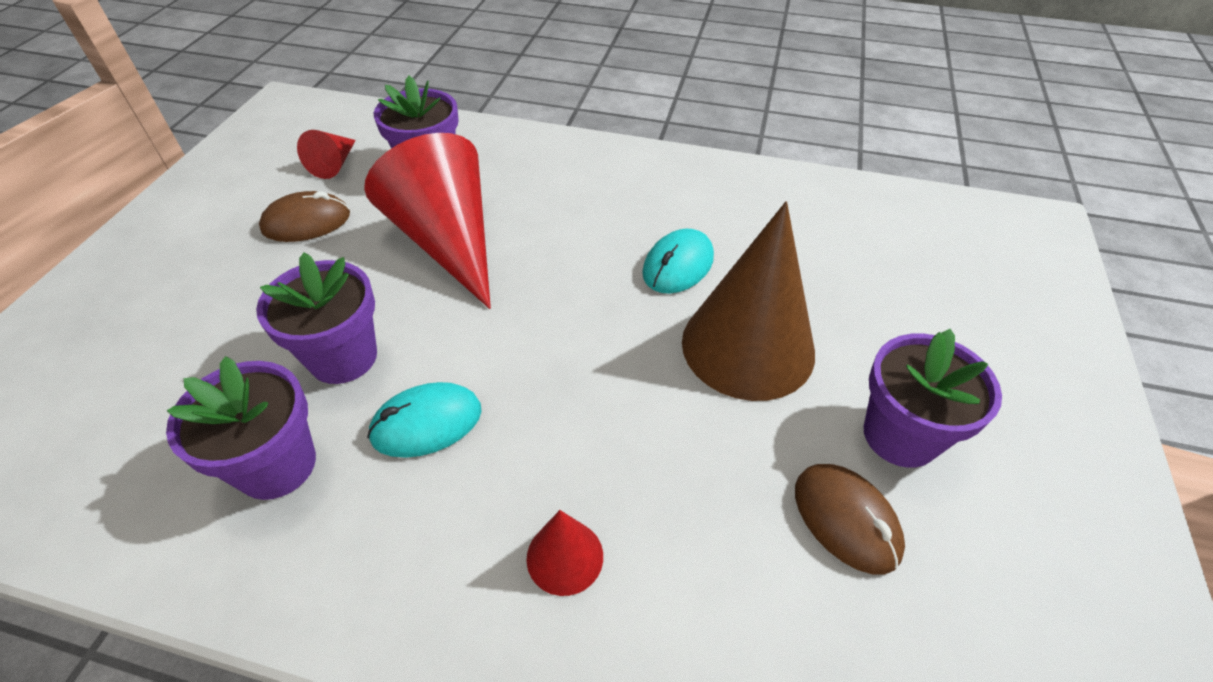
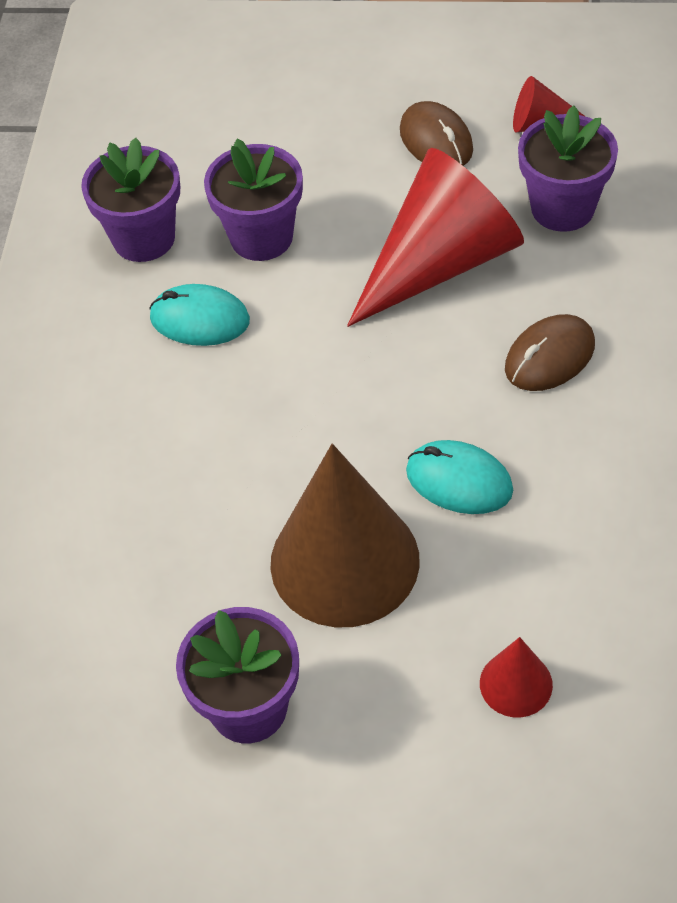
camera: 85 degrees right, 5 degrees up
(426, 423) = (200, 319): turquoise mouse -> turquoise mouse turned 45 degrees counterclockwise
(565, 557) = (86, 447): red cone -> red cone (516, 684)
(846, 519) = (145, 654): brown mouse -> brown mouse (549, 357)

